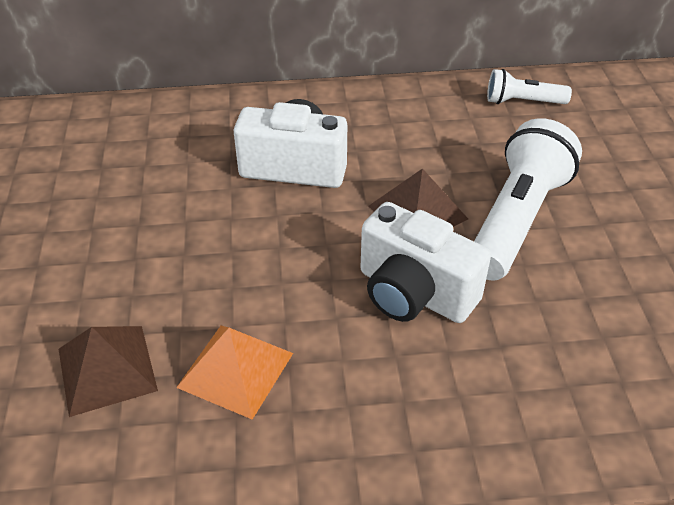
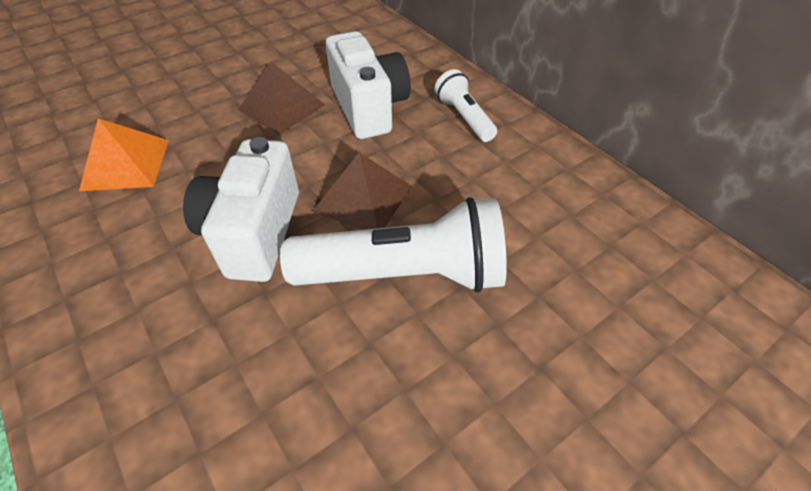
camera: 60 degrees right, 5 degrees up
(107, 369) = (109, 109): brown pyramid -> brown pyramid (281, 107)
(522, 102) = (605, 216): white flashlight -> white flashlight (464, 117)

